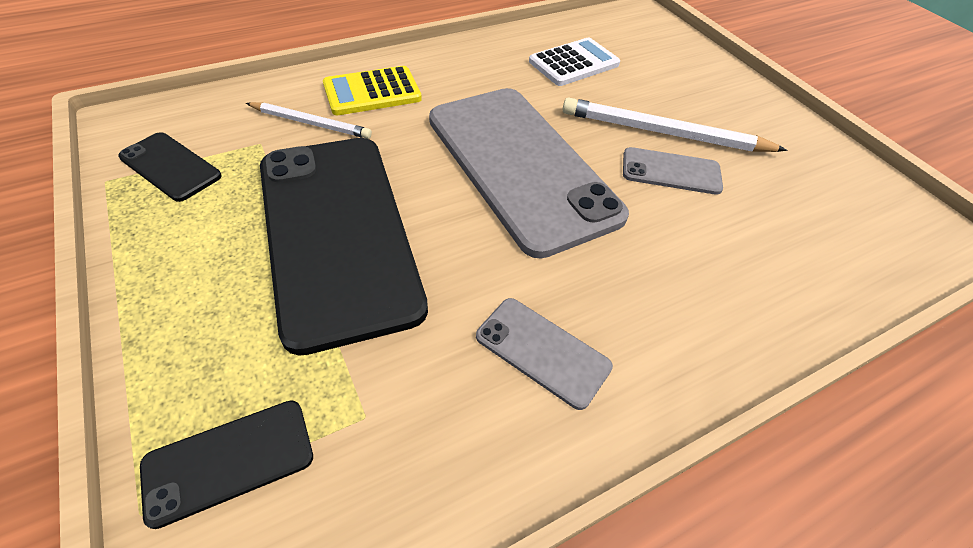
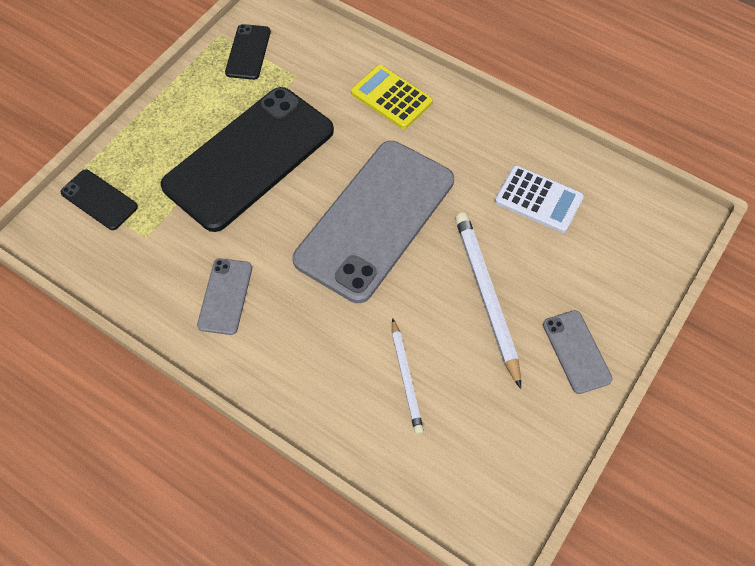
camera: 65 degrees right, 10 degrees up
(311, 123) = (333, 87): white pencil -> white pencil (406, 378)
(671, 171) = (438, 315): grey phone -> grey phone (576, 351)

